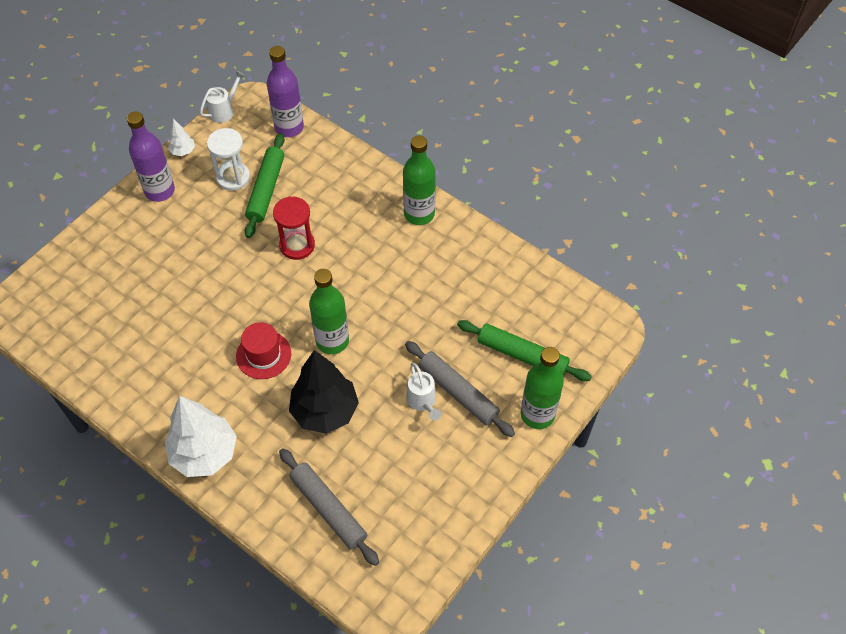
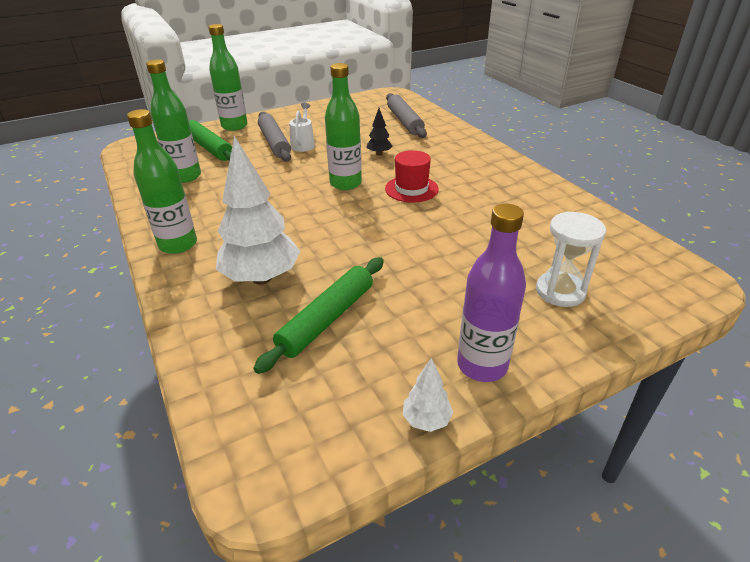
camera: 155 degrees left, 20 degrees down
(204, 454) = (484, 154): white tree -> white tree (262, 278)
(224, 110) = (318, 480): white watering can -> none
(233, 177) = (363, 350): white hourglass -> white hourglass (560, 291)
(289, 127) = (232, 400): purple bottle -> none
(297, 245) = (328, 253): red hourglass -> none
(325, 411) = (379, 154): black tree -> black tree, size x0.45
(497, 296) = (185, 176): none -> green bottle

